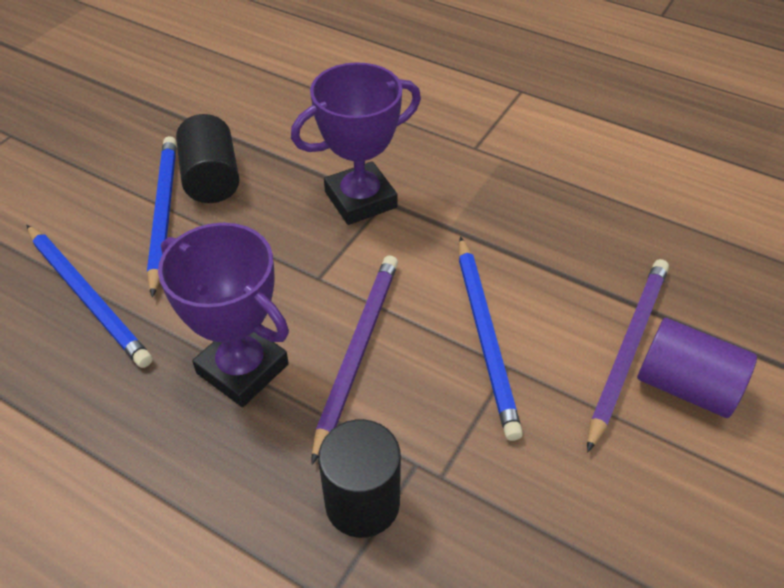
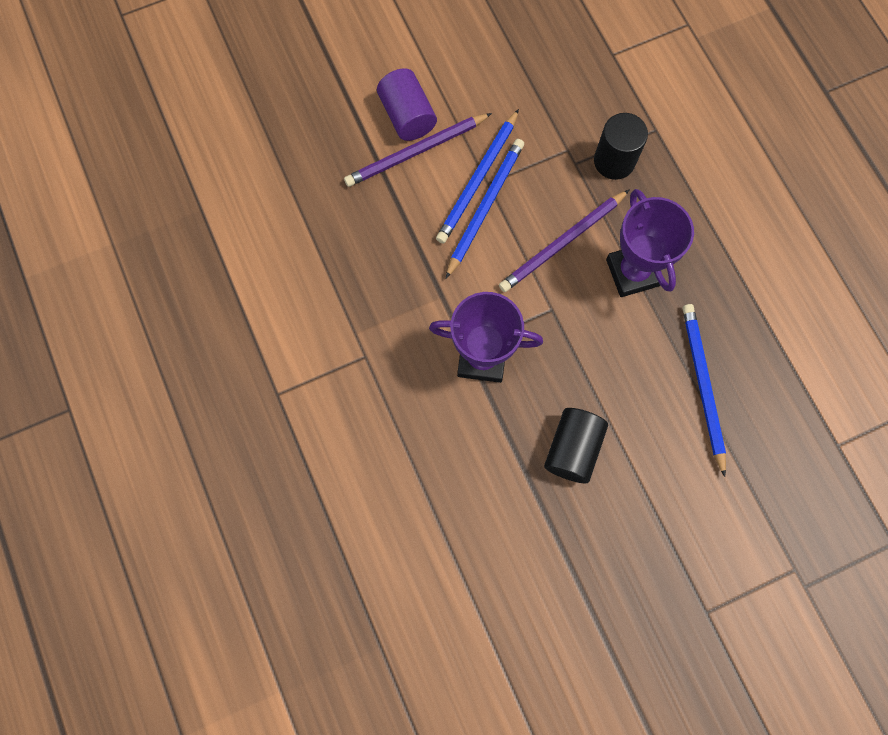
camera: 145 degrees left, 25 degrees up
(163, 213) = (623, 434): blue pencil -> blue pencil (478, 179)

